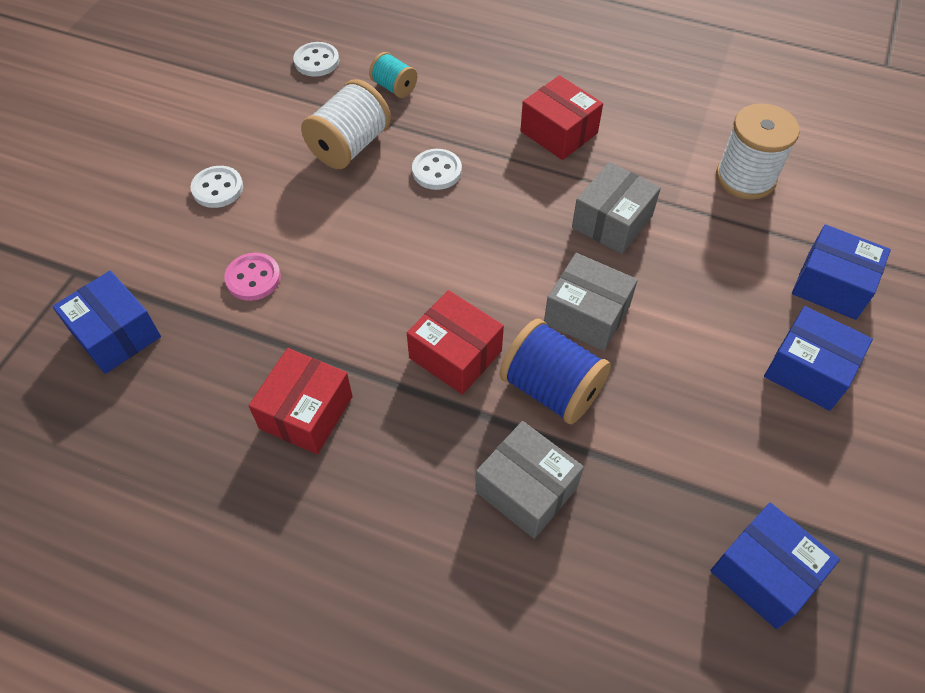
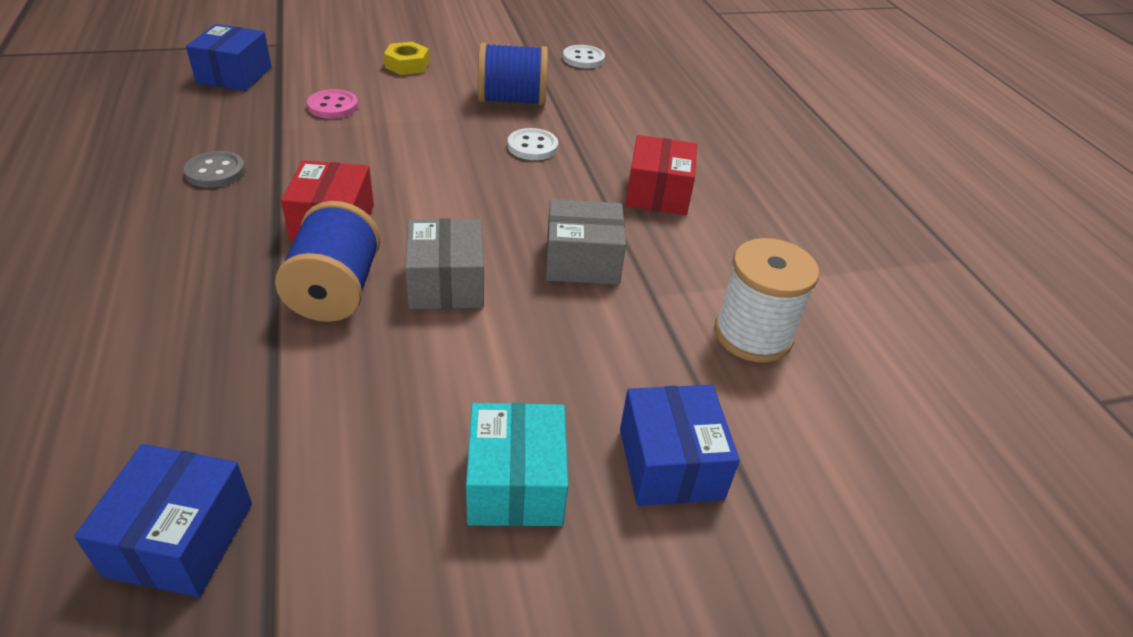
camera: 50 degrees right, 15 degrees down
(217, 188) = (407, 65): white button -> yellow nut
(306, 412) = (215, 172): red box -> grey button
(349, 146) = (512, 100): white spool -> blue spool
(394, 87) = (601, 98): turquoise spool -> none
(526, 489) = (202, 315): grey box -> none
(808, 370) = (515, 483): blue box -> turquoise box

